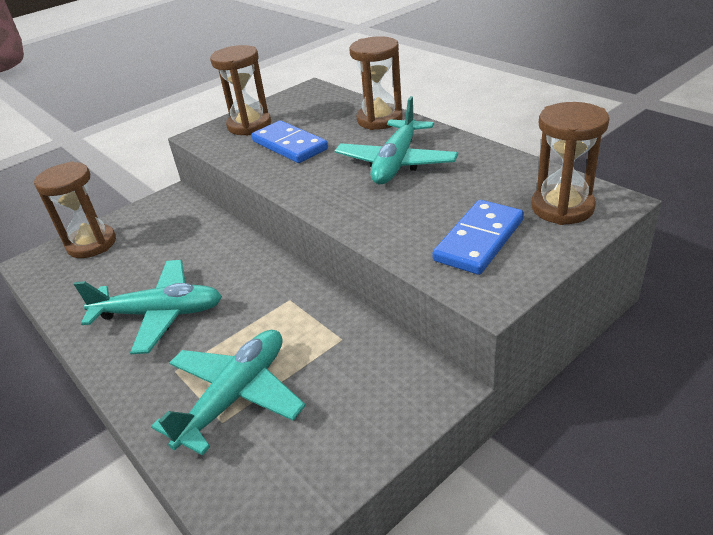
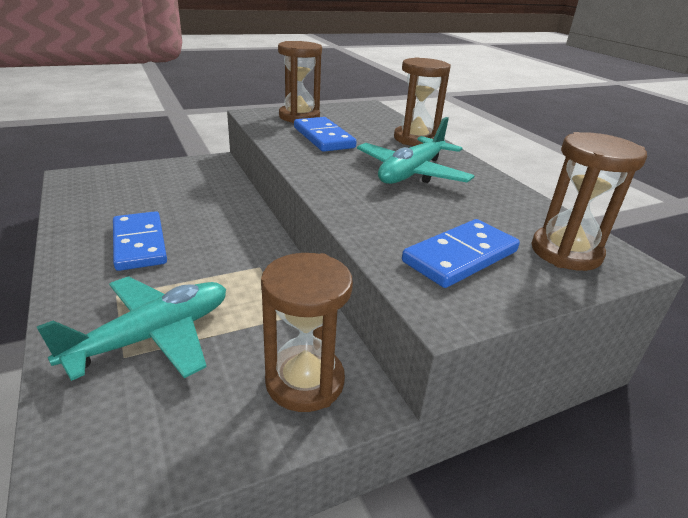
camera: 10 degrees right, 5 degrees down
(92, 244) = (126, 176): brown hourglass -> brown hourglass (305, 381)
(160, 314) = (139, 244): turquoise plane -> blue domino

